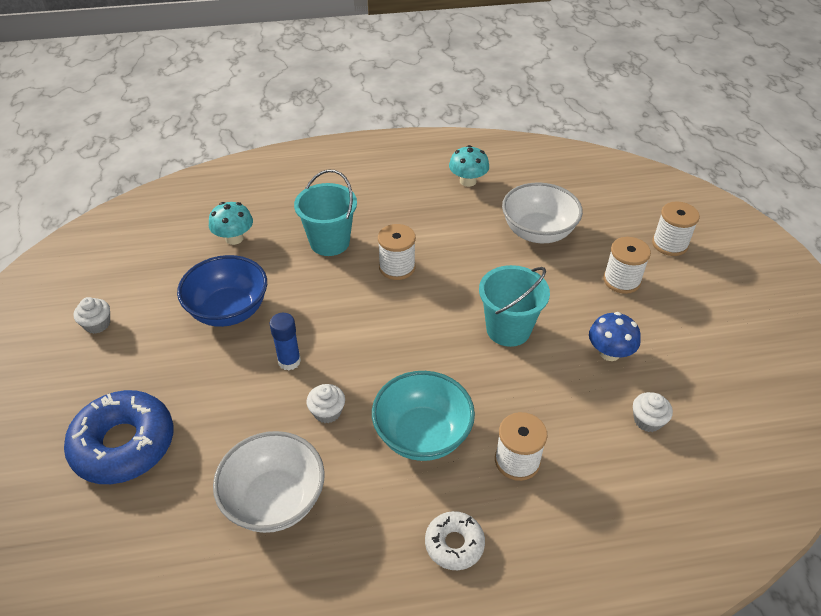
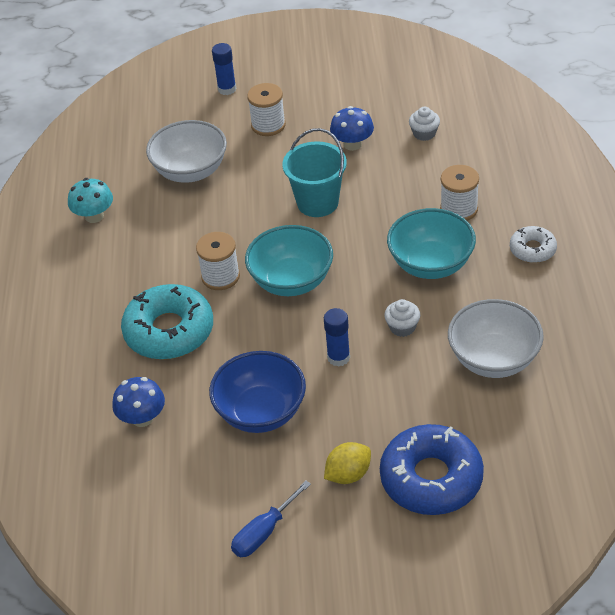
camera: 80 degrees left, 0 degrees up
(97, 324) = (264, 532): white cupcake -> blue screwdriver
(144, 378) = (348, 474): none -> yellow lemon
(234, 238) = (142, 418): turquoise mushroom -> blue mushroom
(329, 242) = (169, 331): turquoise bucket -> turquoise donut
(392, 318) = (291, 281): none -> turquoise bowl
(669, 244) = (227, 89): white spool -> blue glue stick

